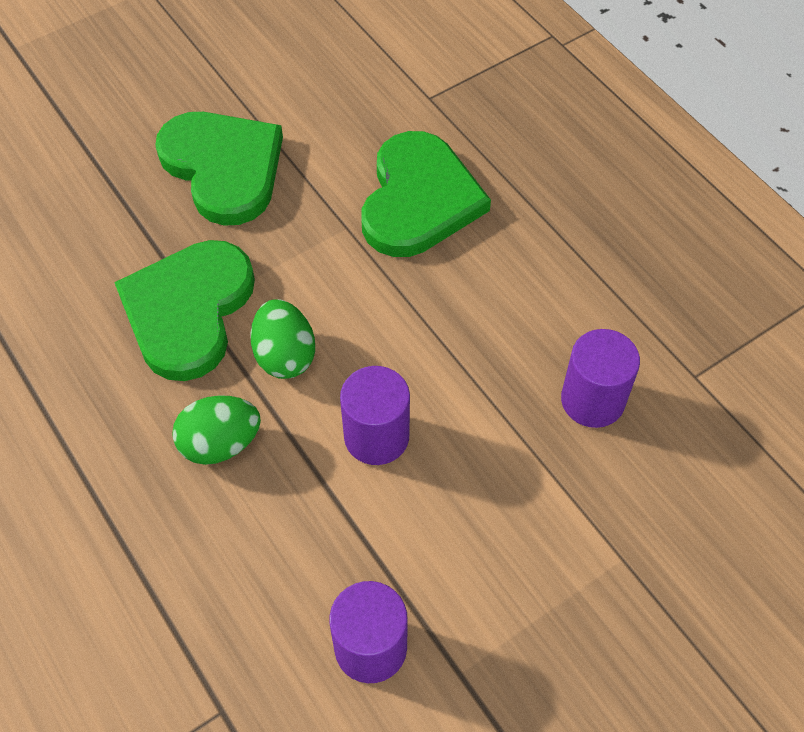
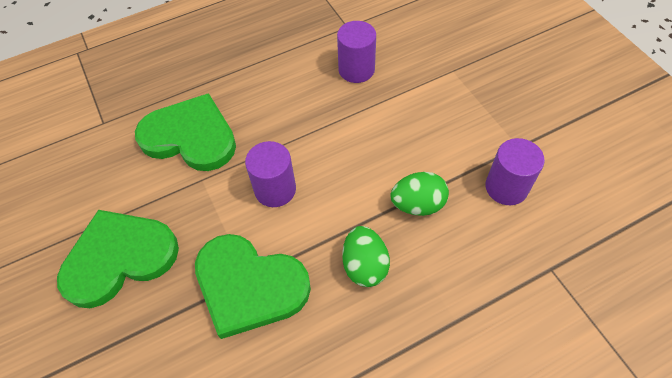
camera: 80 degrees left, 0 degrees up
(285, 355) = (300, 223): green egg -> green egg (417, 204)
(376, 436) = (368, 174): purple cylinder -> purple cylinder (275, 189)

